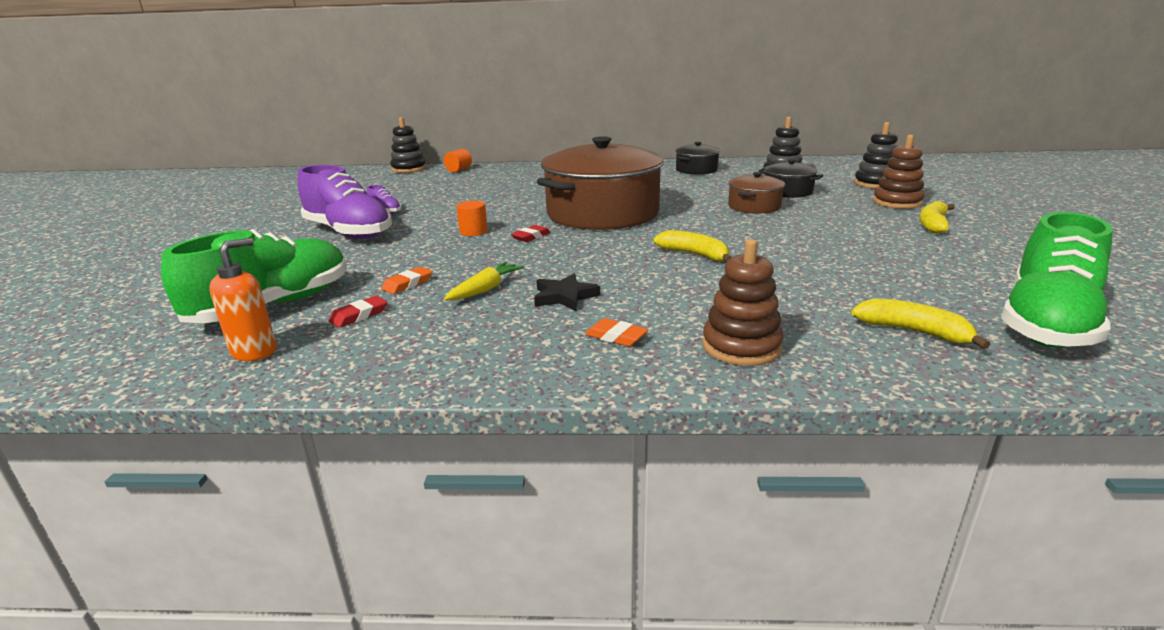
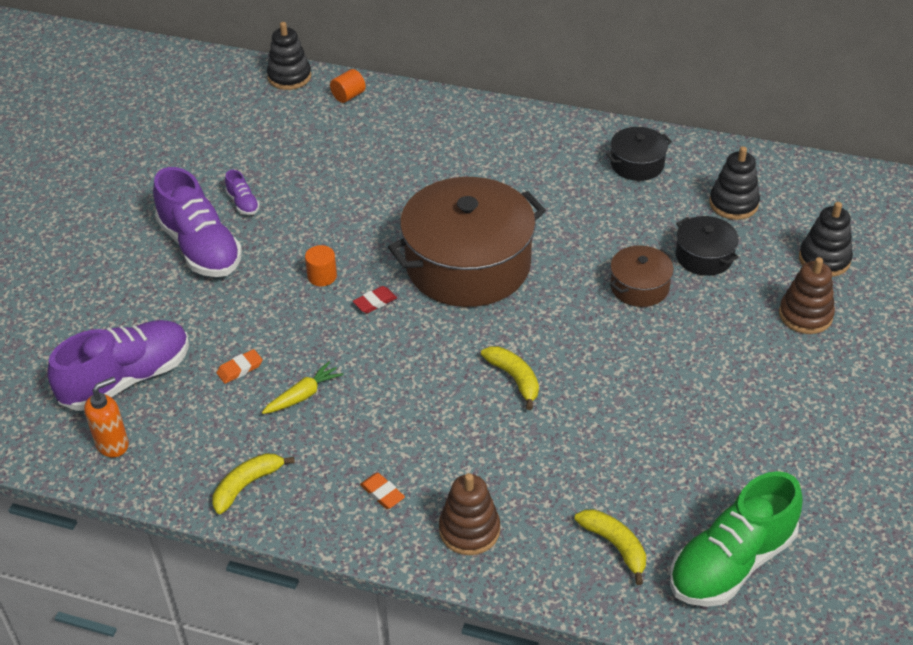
camera: 15 degrees right, 20 degrees up
(274, 306) = (127, 379): green shoe -> purple shoe
(359, 315) = (193, 411): red eraser -> none
(564, 296) = (365, 424): black star -> none
(933, 224) = (796, 376): yellow banana -> yellow banana (247, 485)

